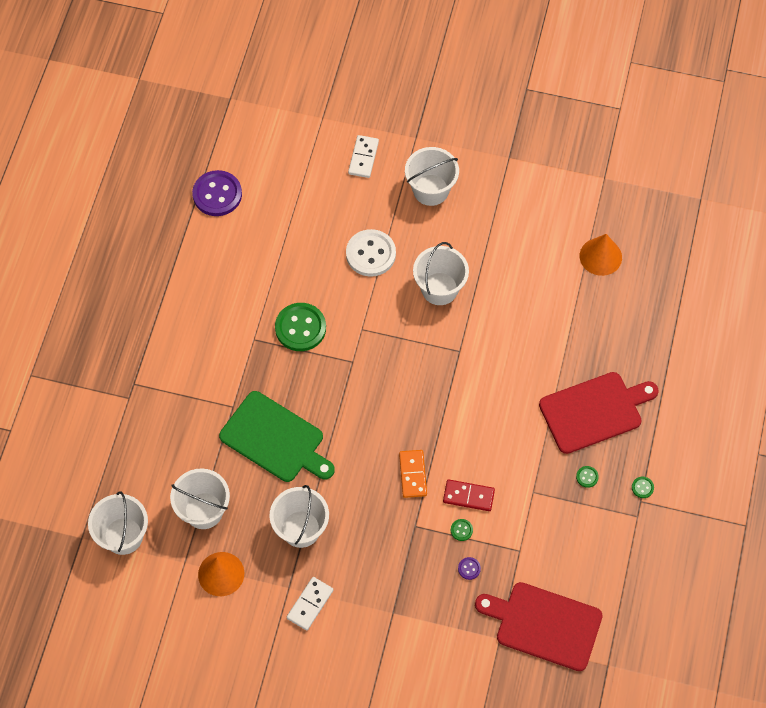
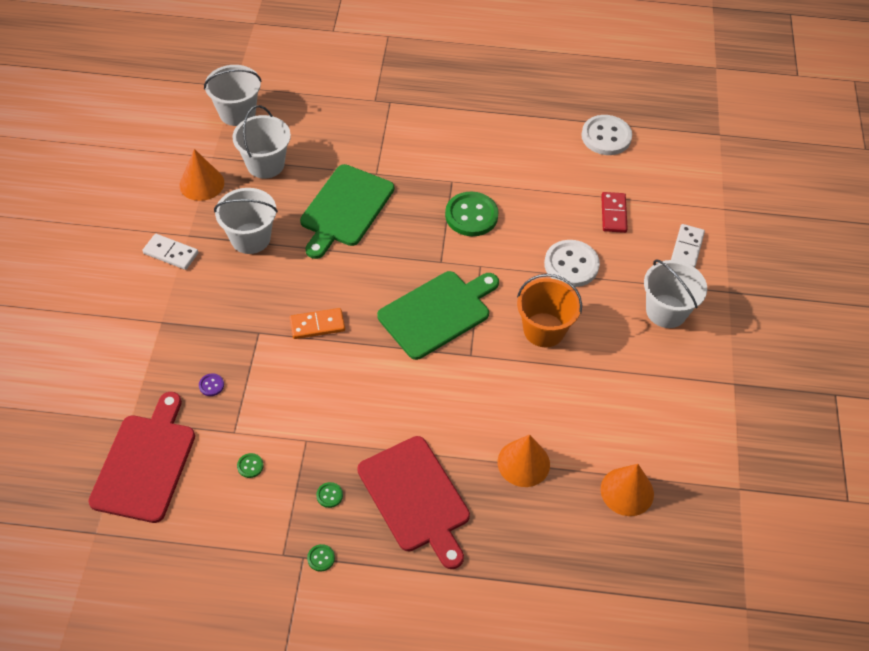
camera: 80 degrees right, 10 degrees down
(217, 194) = (606, 137): purple button -> white button
(363, 158) = (687, 248): white domino -> white domino turned 75 degrees counterclockwise
(411, 372) = (437, 313): none -> green cutting board
(439, 289) = (544, 330): white bucket -> orange bucket
(461, 530) = (256, 374): green button -> green button (250, 466)
(468, 496) = (296, 378): red domino -> red domino (613, 214)
(569, 326) = (523, 463): none -> orange cone

